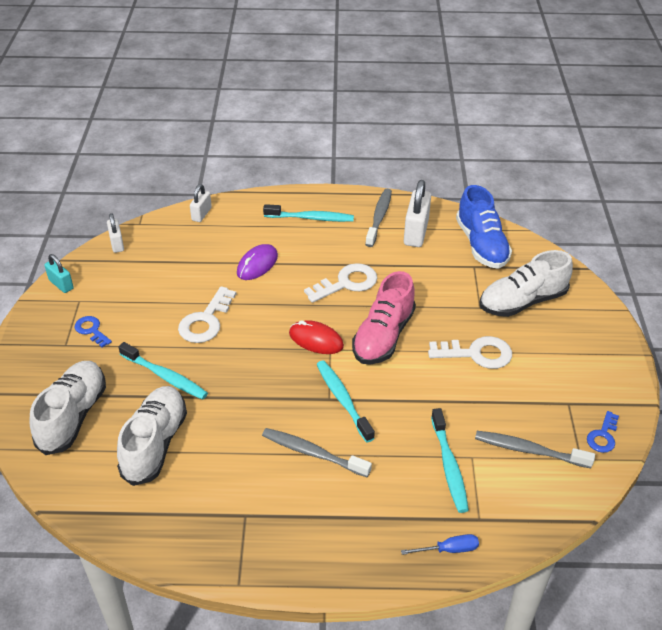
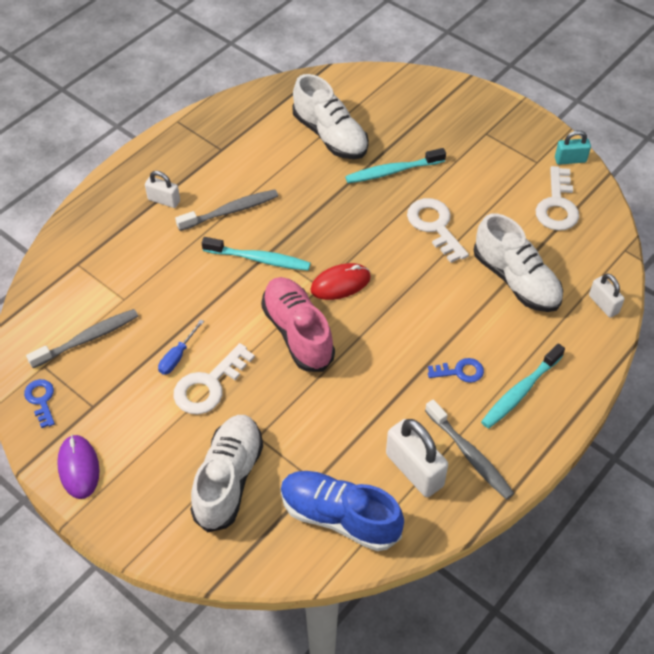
camera: 130 degrees right, 10 degrees up
(73, 416) = (401, 108): white shoe -> white shoe (516, 280)
(91, 330) = (490, 154): blue key -> blue key (460, 371)
(117, 244) = (602, 219): white padlock -> white padlock (164, 200)
(257, 264) = (481, 302): purple mouse -> purple mouse (78, 468)
(347, 283) = (391, 353): white key -> white key (557, 205)
(448, 549) = (78, 230): blue screwdriver -> blue screwdriver (177, 356)
(449, 466) = (133, 279): turquoise toothbrush -> none

